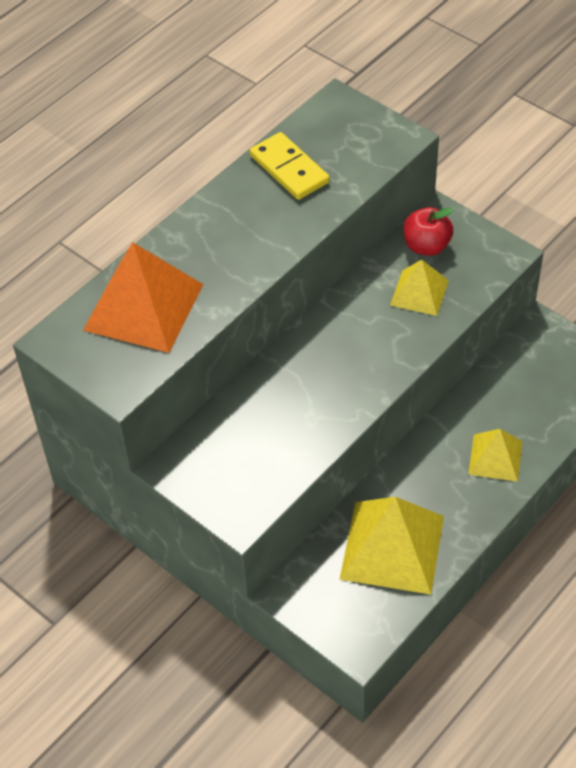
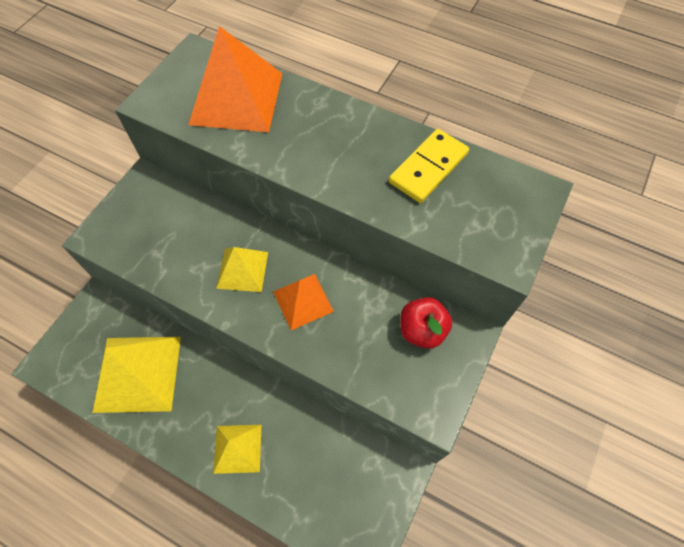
camera: 75 degrees right, 10 degrees up
(374, 332) = (303, 301): none -> orange pyramid
(419, 292) = (360, 333): yellow pyramid -> yellow pyramid (242, 270)

